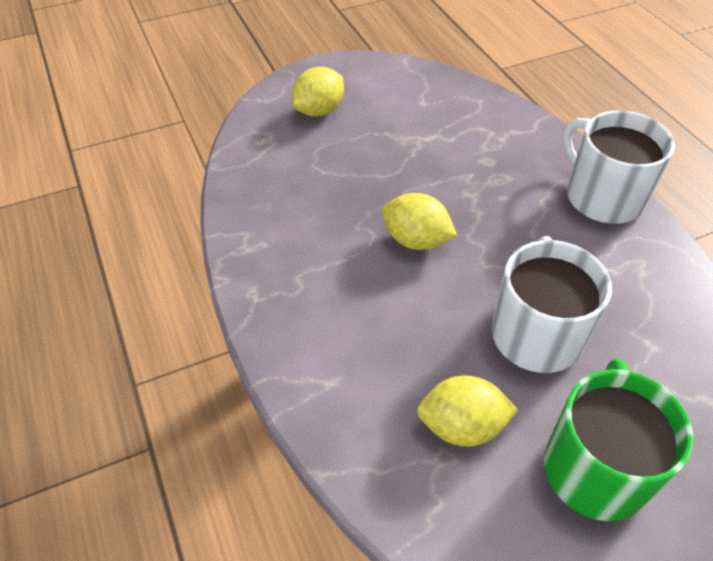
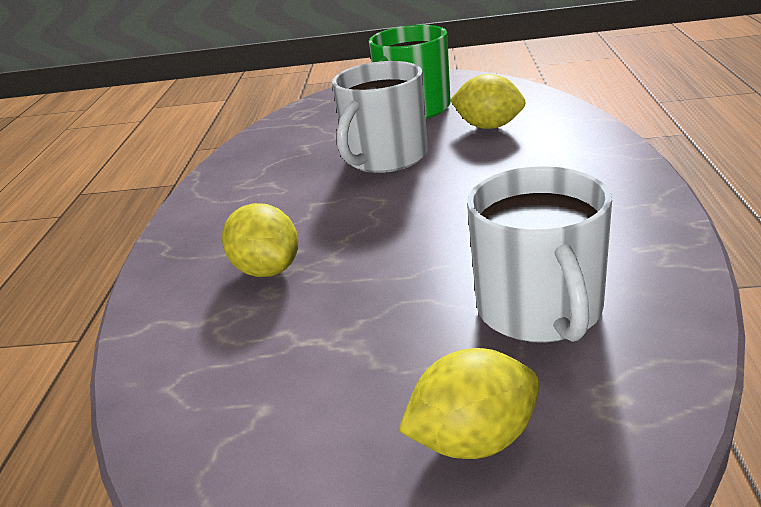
camera: 150 degrees left, 20 degrees down
(416, 240) = (439, 225): yellow lemon -> yellow lemon (267, 270)
(602, 197) = (195, 233): white mug -> white mug (540, 310)

